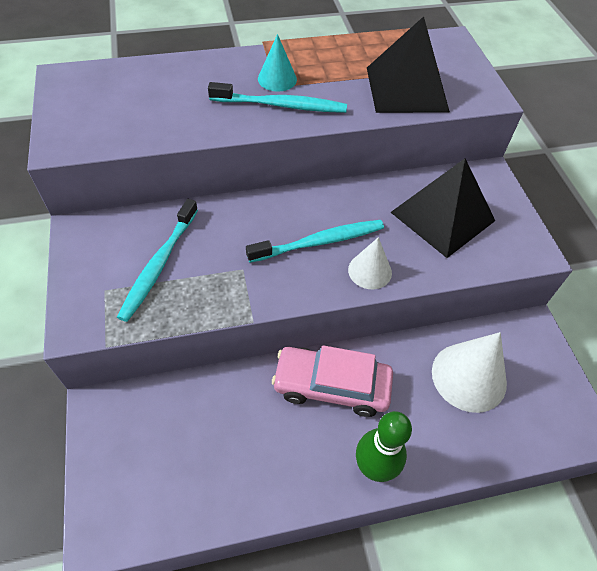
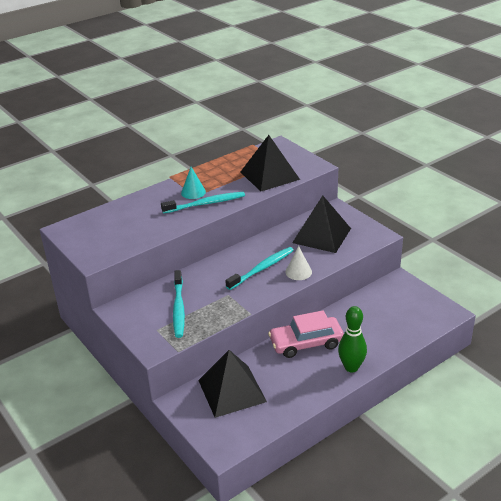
camera: 20 degrees left, 20 degrees down
(178, 425) = (231, 390): none -> black pyramid
(469, 377) = (377, 312): white cone -> none

